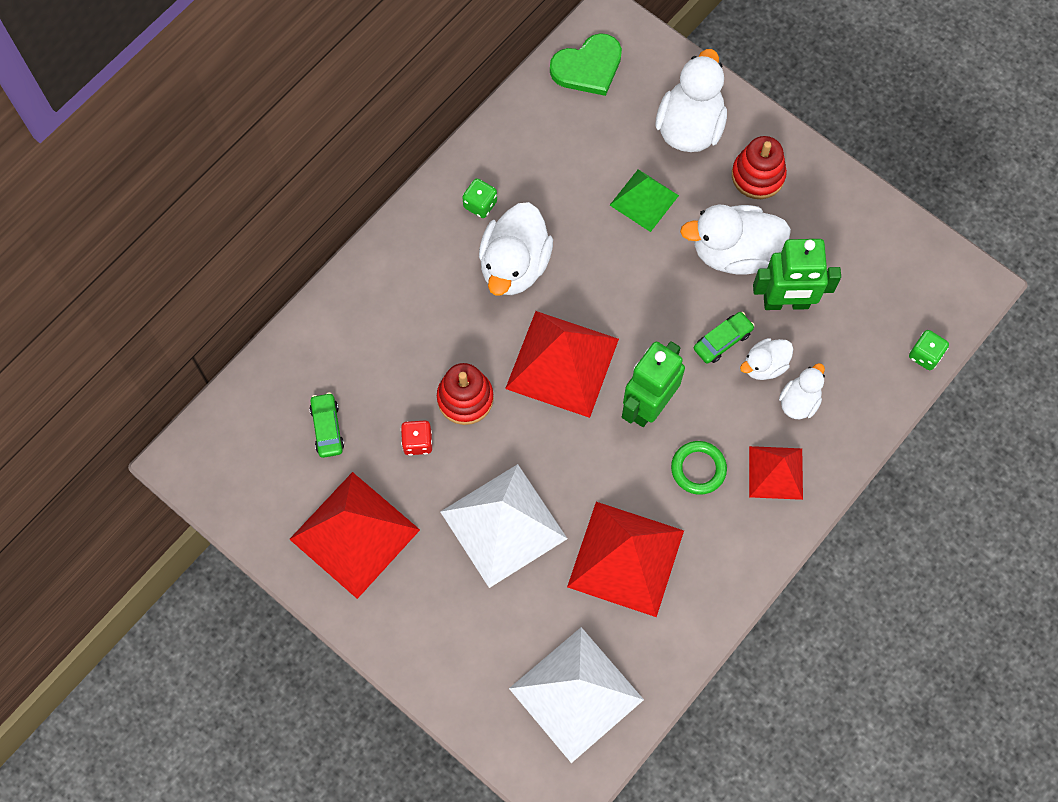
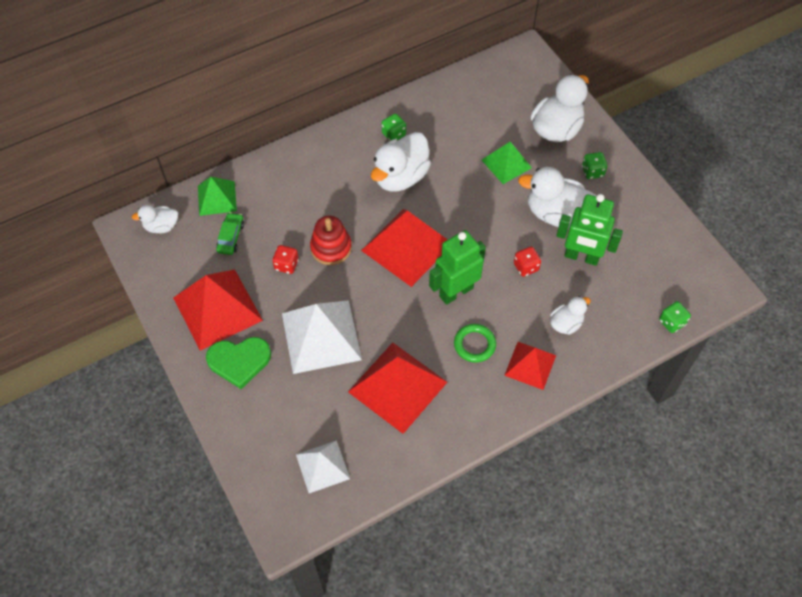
camera: 20 degrees right, 10 degrees down
(283, 378) = (217, 198): none -> green pyramid
(576, 694) = (322, 466): white pyramid -> white pyramid, size x0.58
(588, 67) = (501, 75): green heart -> green heart (239, 361)
(722, 341) = (526, 267): green car -> red dice
(758, 175) = (592, 172): red stacking toy -> green dice
(764, 366) = (549, 292): white duck -> white duck (161, 226)

